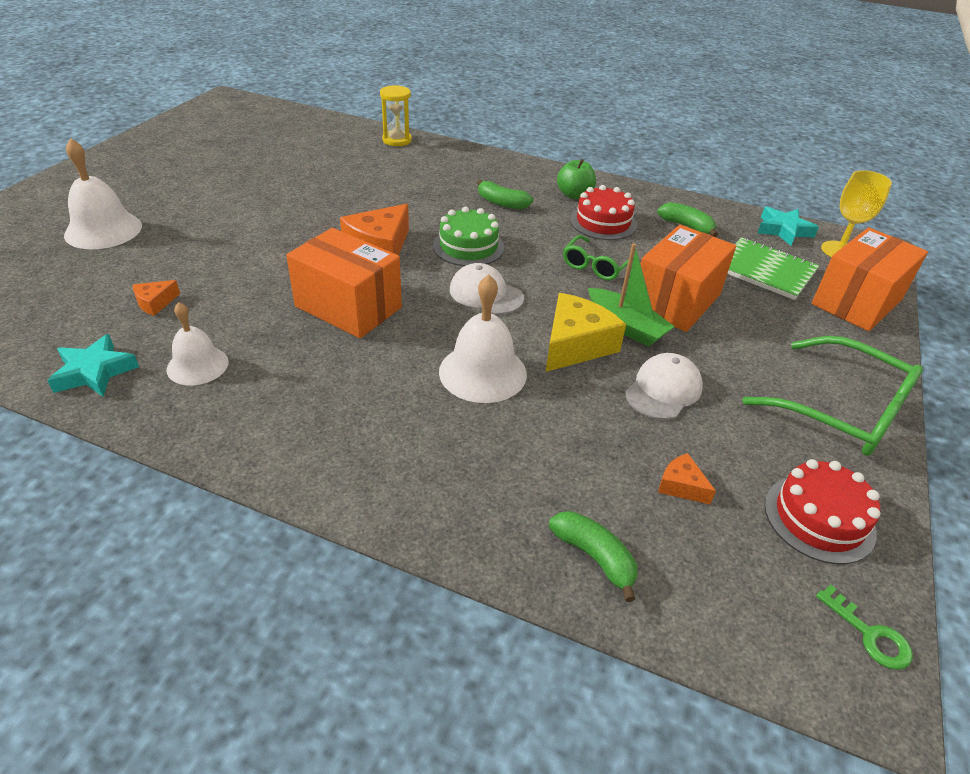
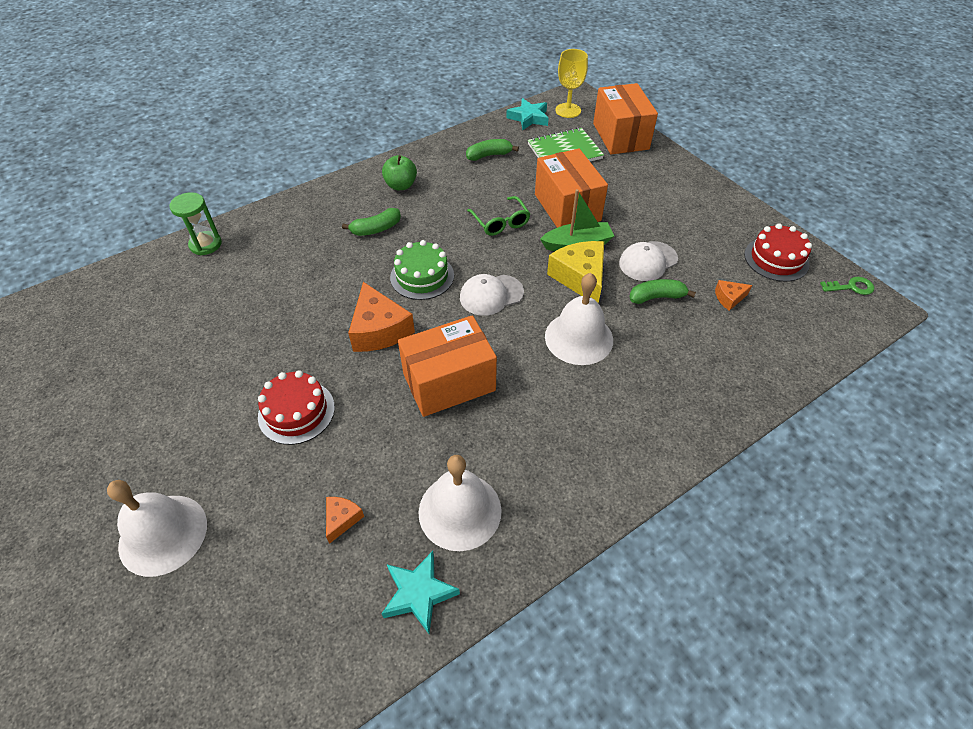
camera: 55 degrees left, 10 degrees up
(155, 303) = (342, 519): orange cheese -> orange cheese turned 150 degrees counterclockwise
(197, 365) = (460, 511): white bell -> white bell, size x1.52
(397, 140) = (205, 244): yellow hourglass -> green hourglass
(594, 557) = (763, 363): green banana -> green banana (656, 297)
(603, 222) = (450, 190): red cake -> red cake (296, 412)
(663, 390) = (648, 261): white cap -> white cap turned 105 degrees counterclockwise
(842, 410) = (705, 201): green glasses -> none

